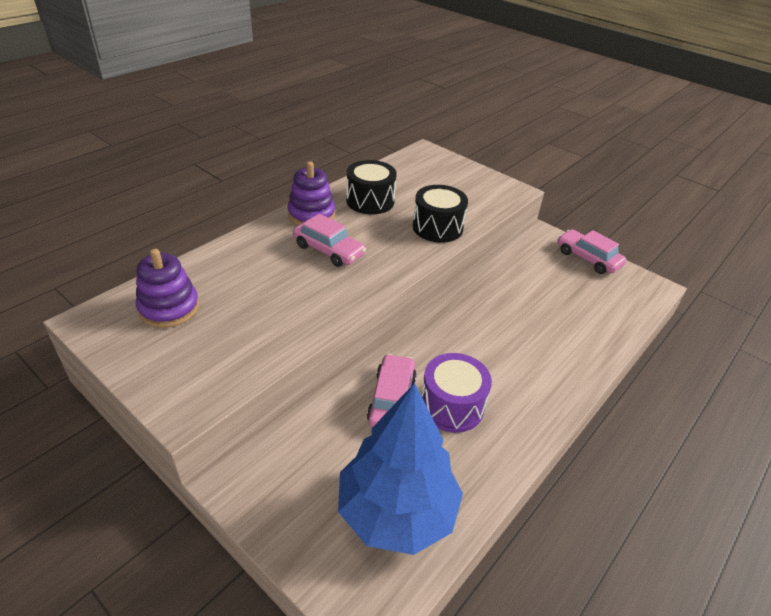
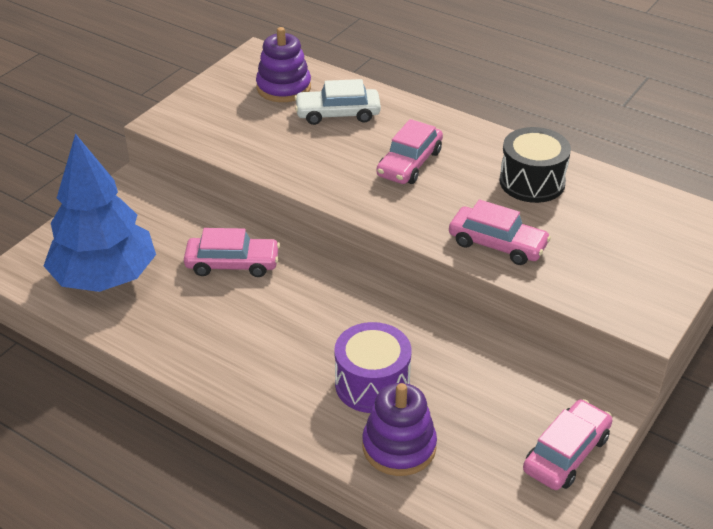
camera: 85 degrees right, 0 degrees up
(236, 278) = (338, 114): none -> white car
(311, 214) = (476, 141): purple stacking toy -> purple stacking toy (399, 447)
(437, 227) = (497, 244): black drum -> pink car
(451, 406) = (230, 307): purple drum -> purple drum (372, 384)

